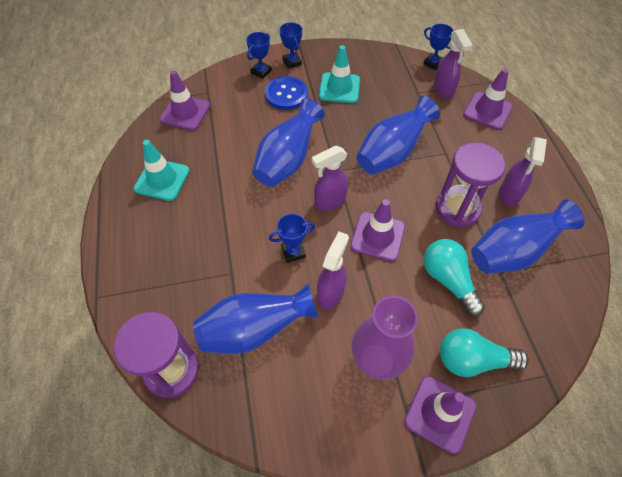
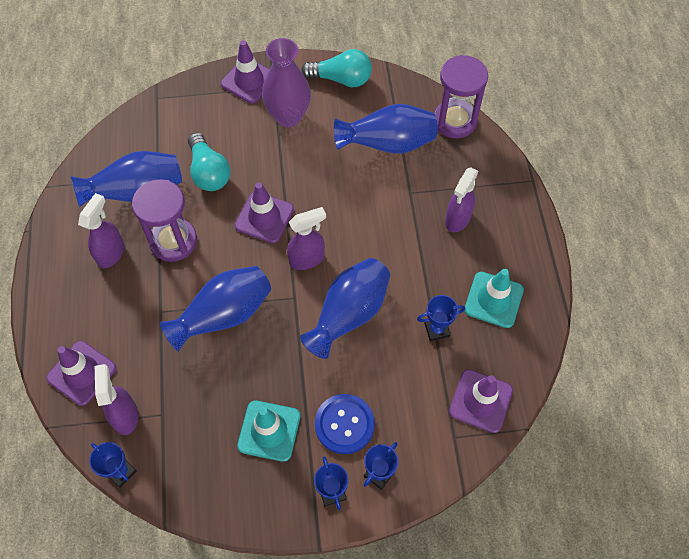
camera: 175 degrees left, 5 degrees up
(293, 252) = (350, 208): blue trophy -> blue trophy (436, 329)
(330, 293) = (319, 169): purple spray bottle -> purple spray bottle (457, 219)
(472, 360) = (211, 111): turquoise light bulb -> turquoise light bulb (341, 79)

